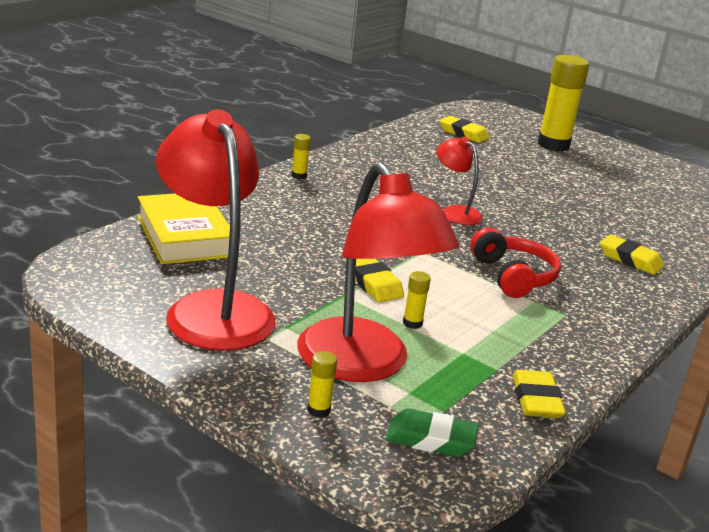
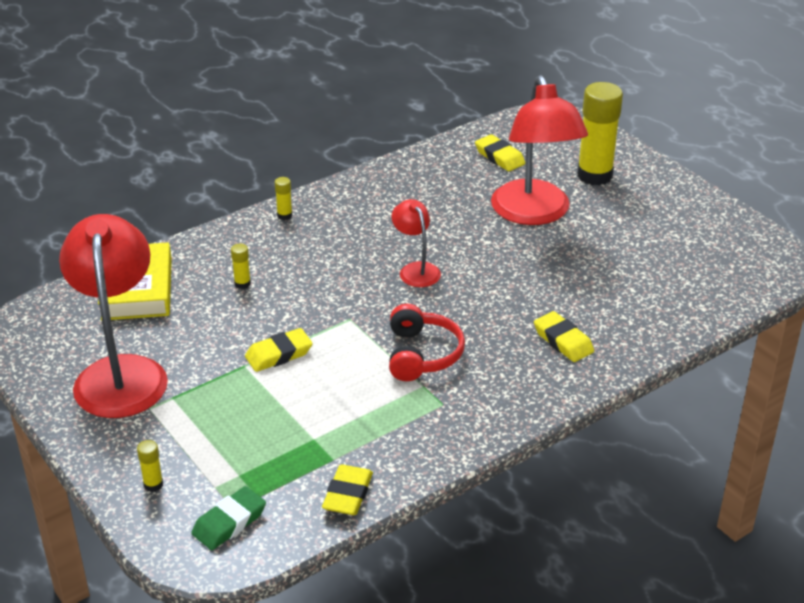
camera: 20 degrees right, 10 degrees up
(363, 365) = (216, 443): red lamp -> red lamp (534, 213)
(373, 283) = (279, 354): yellow eraser -> yellow eraser turned 75 degrees clockwise
(412, 323) = (287, 402): yellow glue stick -> yellow glue stick (242, 284)
(431, 439) = (229, 522): green eraser -> green eraser turned 75 degrees counterclockwise

